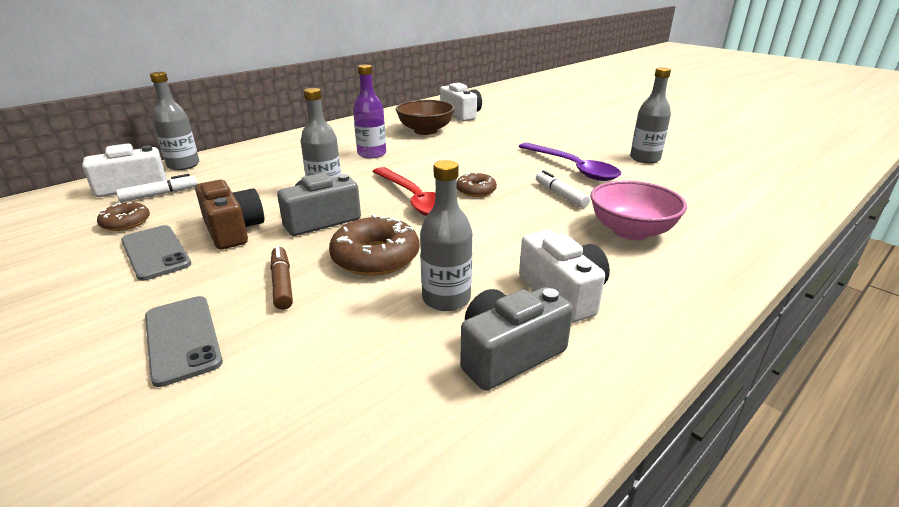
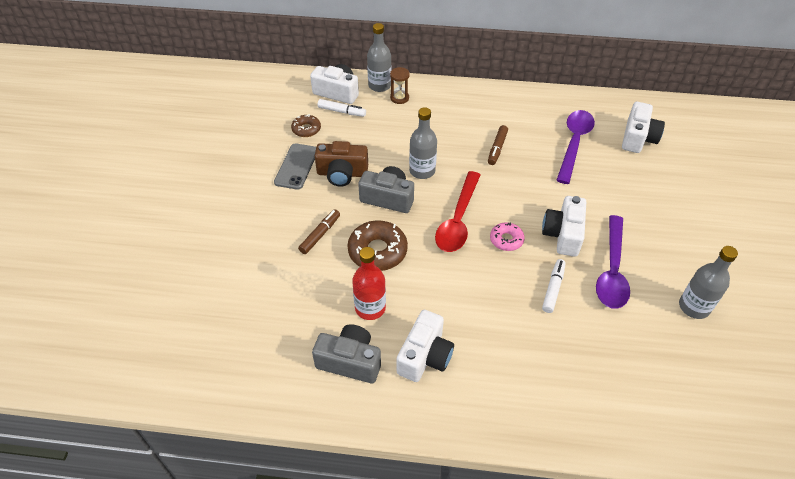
camera: 50 degrees right, 20 degrees up
(182, 339) = (255, 237): grey phone -> none
(221, 164) = (399, 98): none -> brown hourglass
(233, 230) = (342, 173): brown camera -> brown camera turned 75 degrees clockwise
(371, 154) = (497, 148): purple bottle -> brown marker
(425, 131) = (574, 143): brown bowl -> purple spoon
(446, 299) = (370, 308): grey bottle -> red bottle
(476, 190) = (506, 240): brown donut -> pink donut
(508, 169) = (563, 234): none -> white camera
(631, 231) = (539, 355): pink bowl -> none

